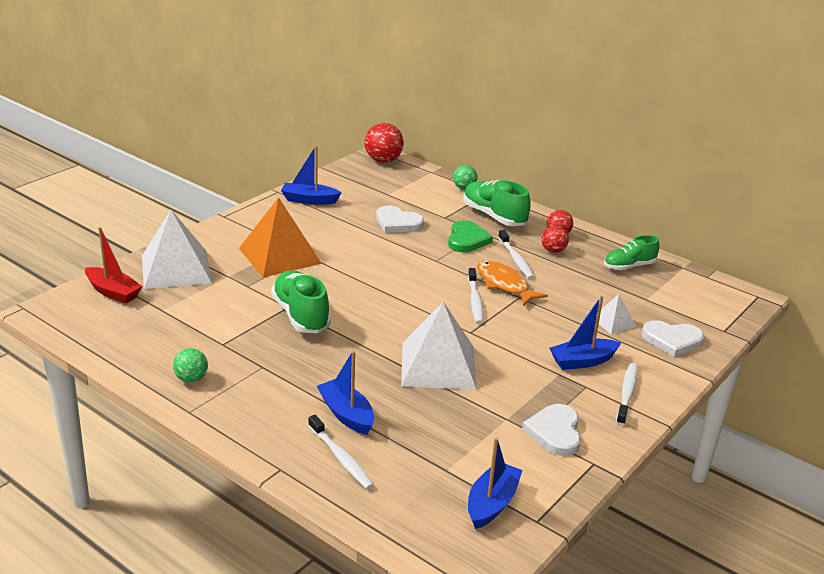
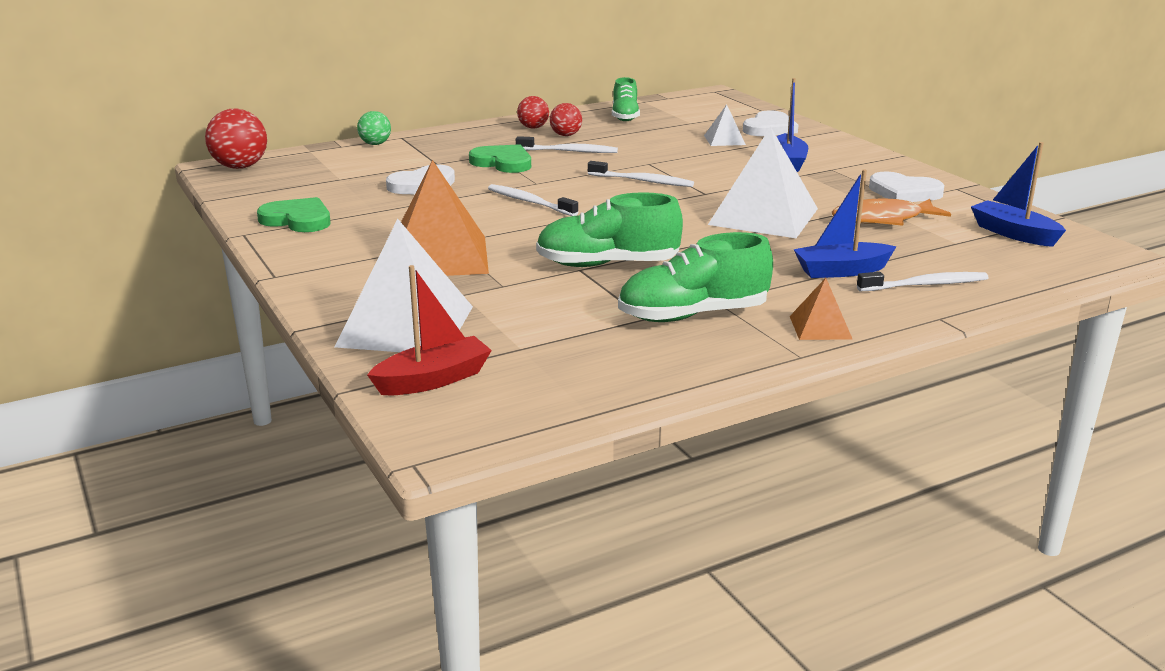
camera: 65 degrees left, 5 degrees down
(191, 379) = (722, 346): green ball -> none
(238, 415) = (820, 327): none -> orange pyramid
(309, 200) = (298, 220): blue boat -> green heart
(494, 216) = (462, 143): green shoe -> green shoe (693, 315)
(504, 284) = (618, 164): orange fish -> orange fish (882, 219)
(627, 393) = (850, 158): white toothbrush -> white toothbrush (530, 202)

